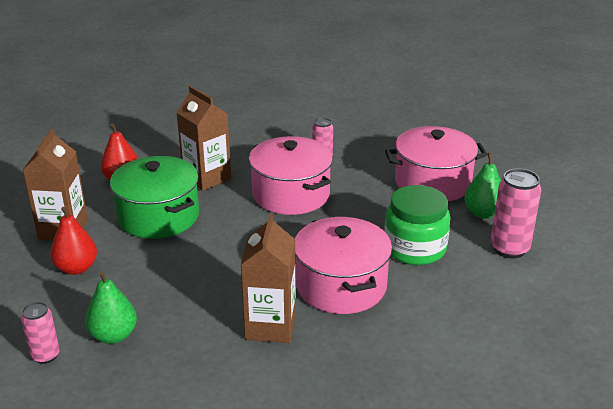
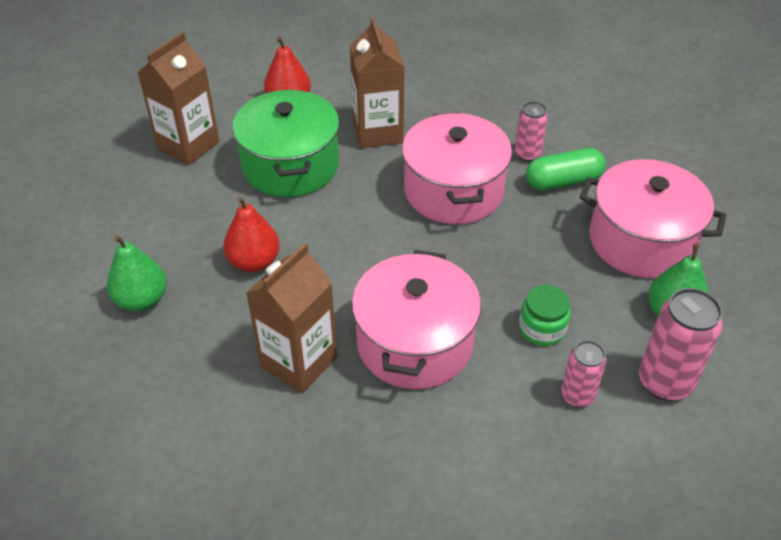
camera: 30 degrees right, 15 degrees up
(45, 355) = (67, 295): pink can -> pink can (577, 396)
(76, 268) = (167, 200): red pear -> red pear (254, 262)
(358, 167) = (563, 181): none -> green capsule
(415, 248) = (542, 329): green jar -> green jar, size x0.56

